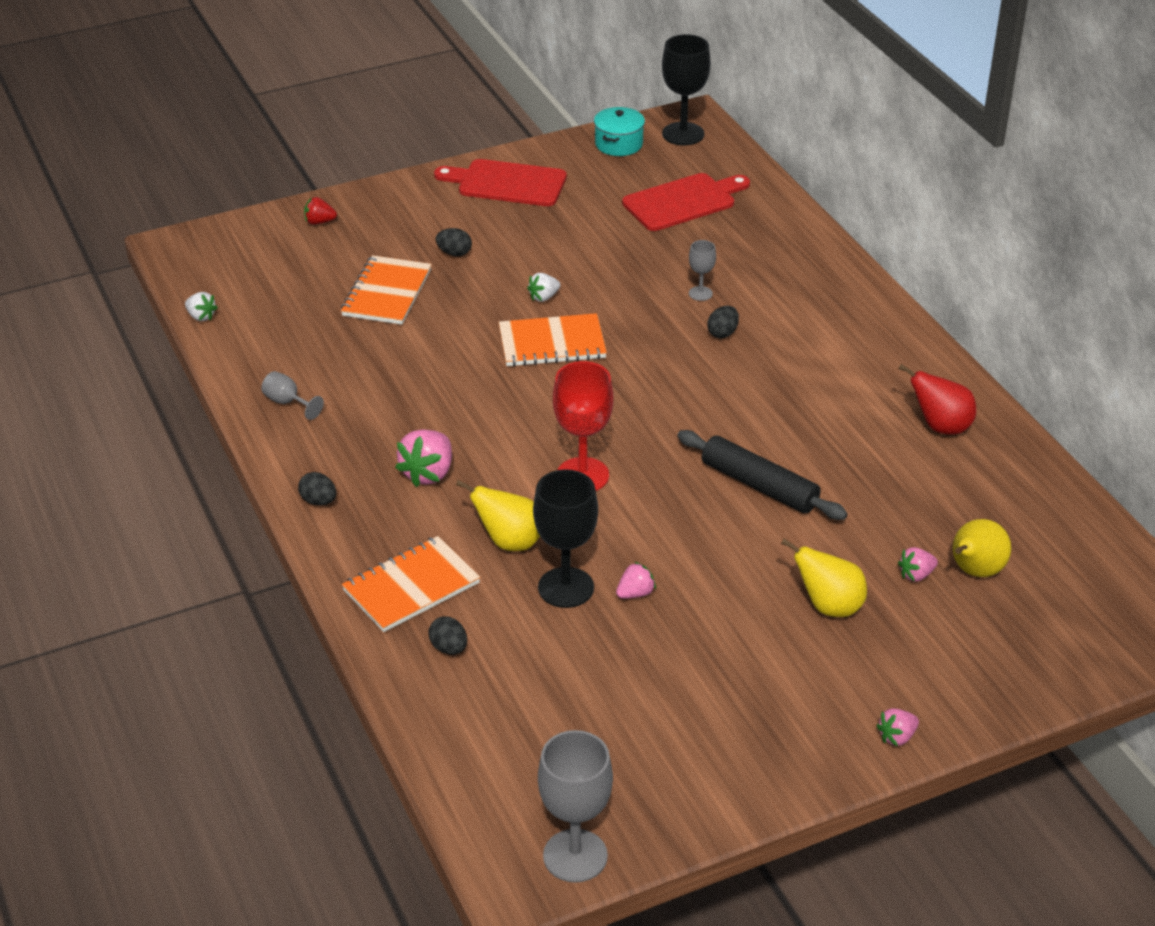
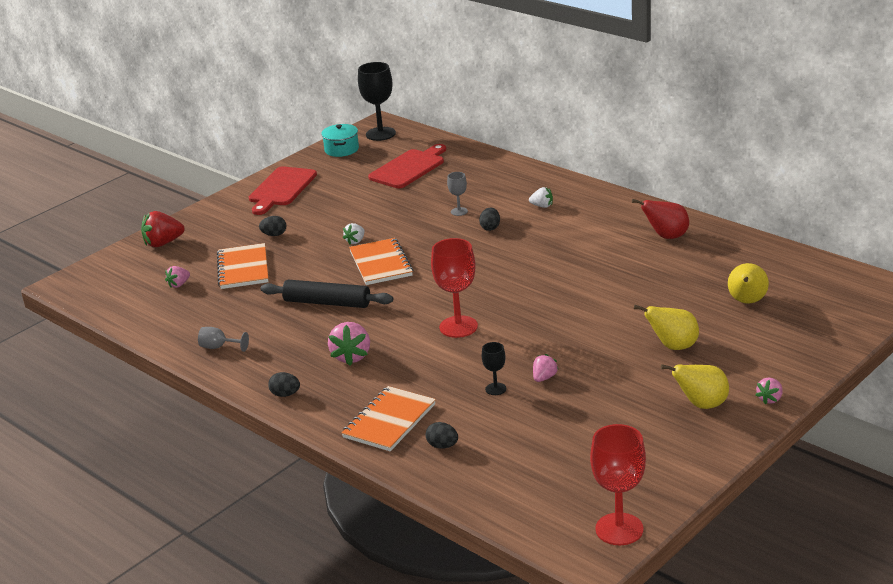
camera: 20 degrees left, 10 degrees down
(201, 316) = (116, 318): white strawberry -> white strawberry (542, 206)
(319, 222) = (163, 243): red strawberry -> red strawberry, size x1.74
(507, 183) = (281, 189): red cutting board -> red cutting board turned 60 degrees counterclockwise
(509, 542) = (437, 376): yellow pear -> yellow pear (701, 405)
(552, 343) = (381, 264): orange notebook -> orange notebook turned 75 degrees counterclockwise
(566, 587) = (495, 389): black goblet -> black goblet, size x0.51
(575, 856) = (619, 529): grey goblet -> red goblet
(759, 485) = (578, 298): black rolling pin -> black rolling pin (327, 303)
(916, 575) = (713, 314): pink strawberry -> pink strawberry (179, 284)

